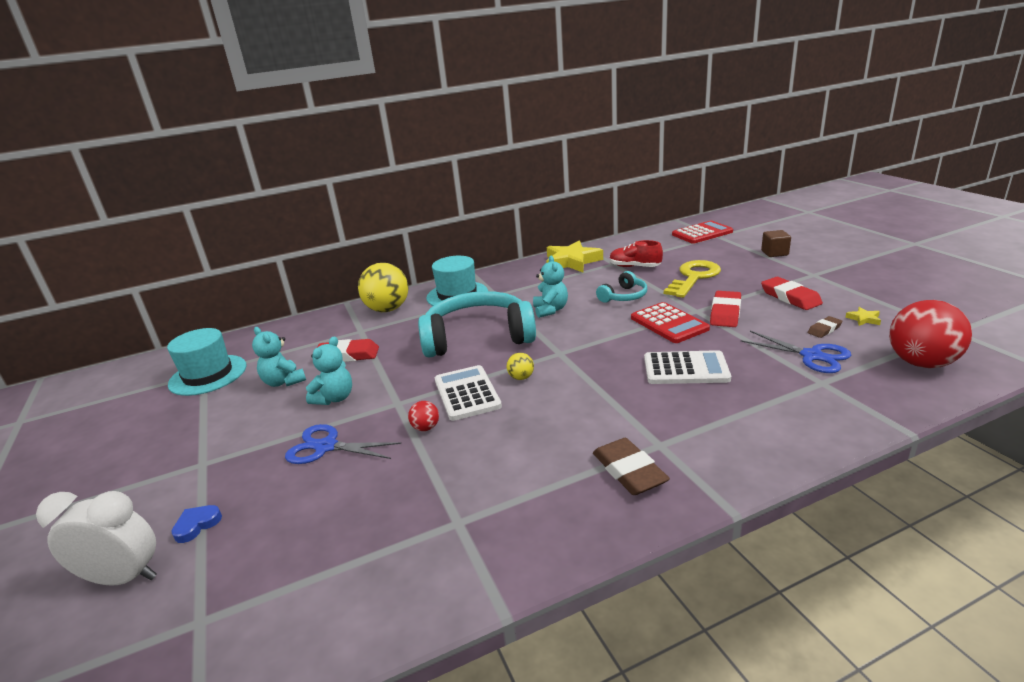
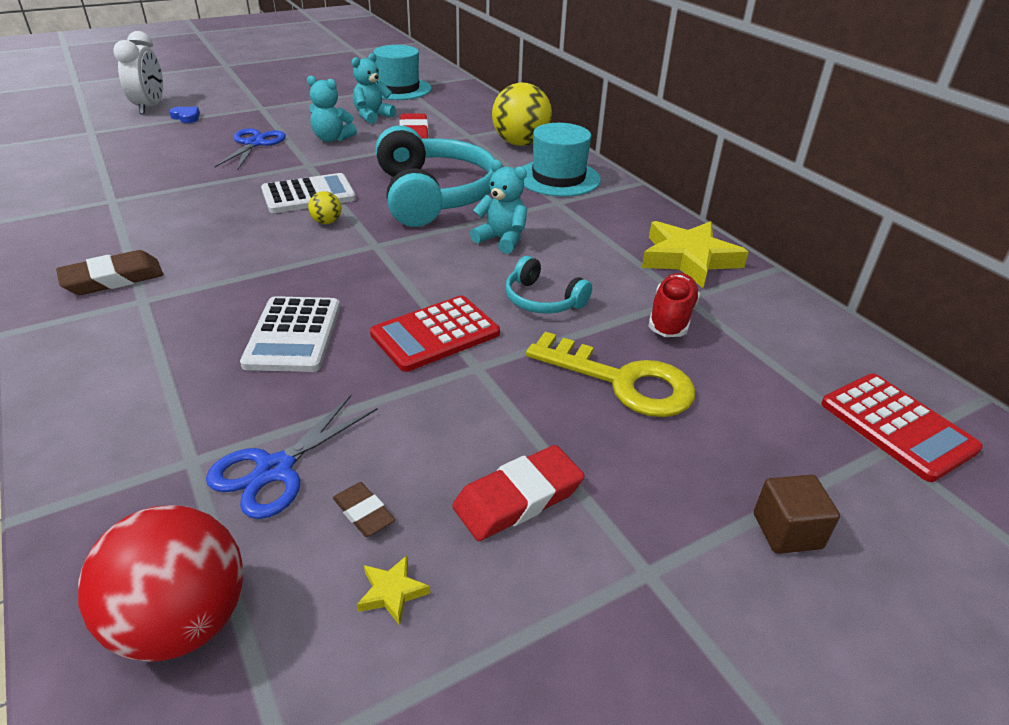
camera: 80 degrees right, 10 degrees up
(426, 428) = (257, 179): red ball -> none
(550, 310) = (501, 240): turquoise teddy bear -> turquoise teddy bear turned 135 degrees counterclockwise
(725, 313) = (461, 397): red eraser -> none

